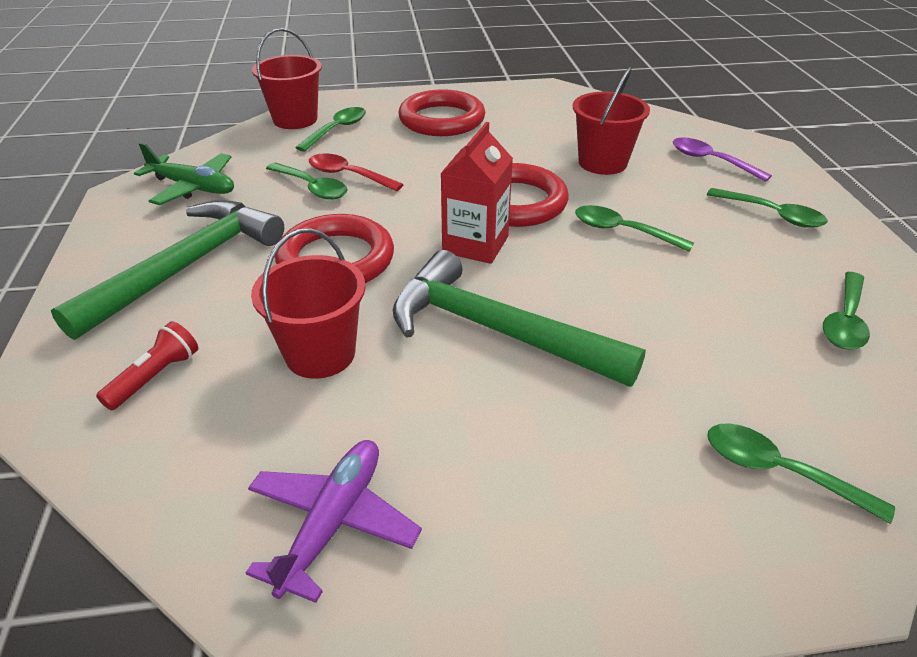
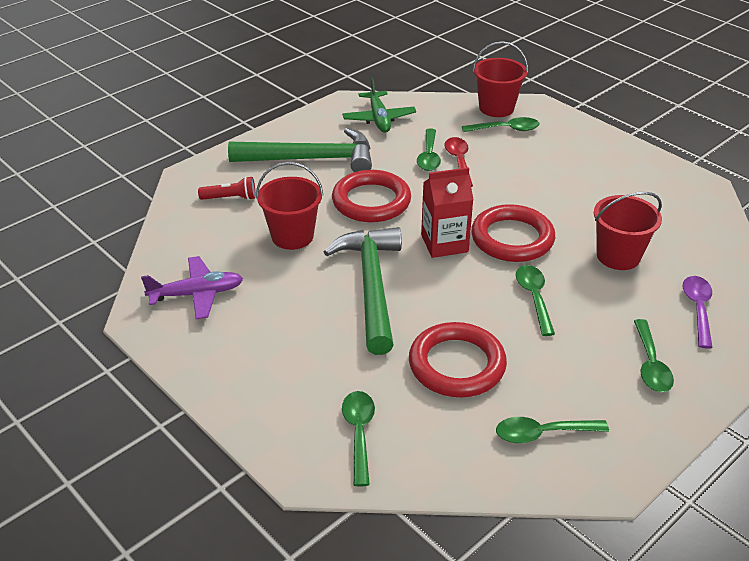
camera: 55 degrees right, 0 degrees up
(442, 120) = (579, 161): red ring -> red ring (457, 365)

